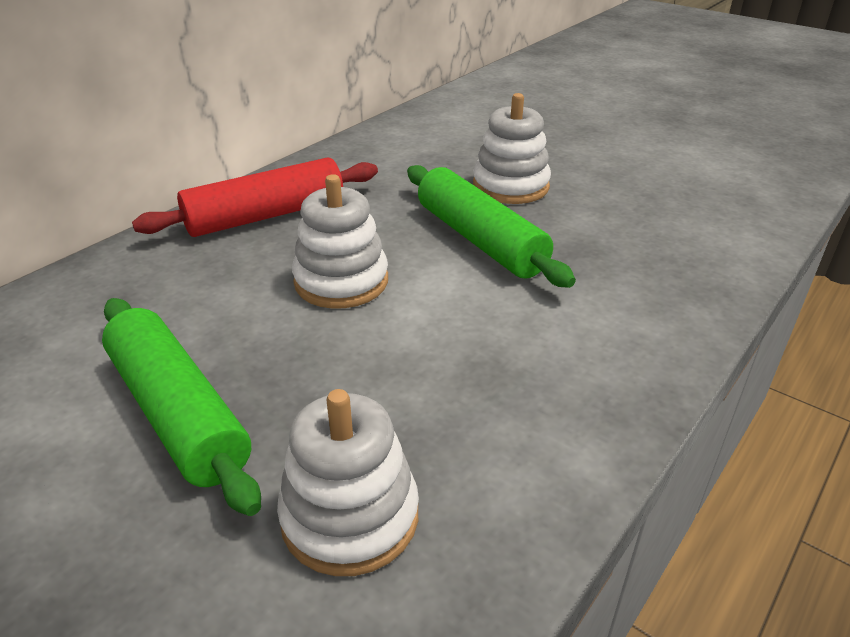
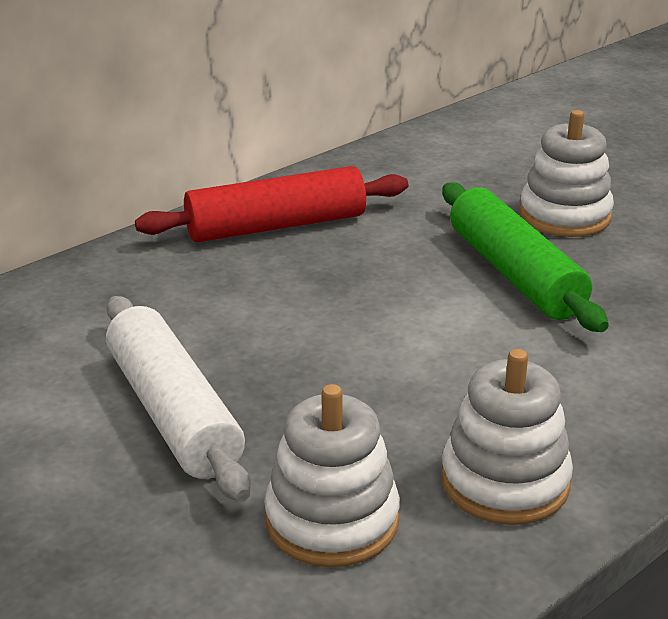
camera: 10 degrees right, 5 degrees down
(178, 413) = (173, 413): green rolling pin -> white rolling pin
(341, 281) = (351, 304): white stacking toy -> white stacking toy (505, 482)

